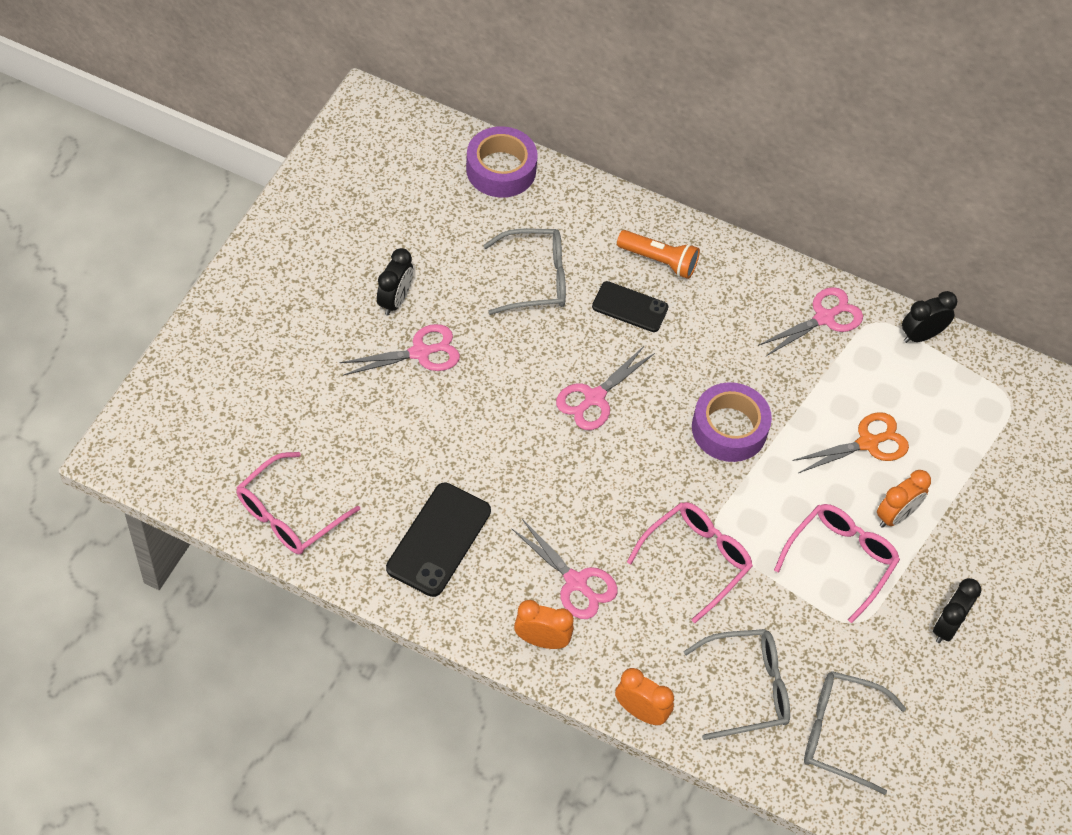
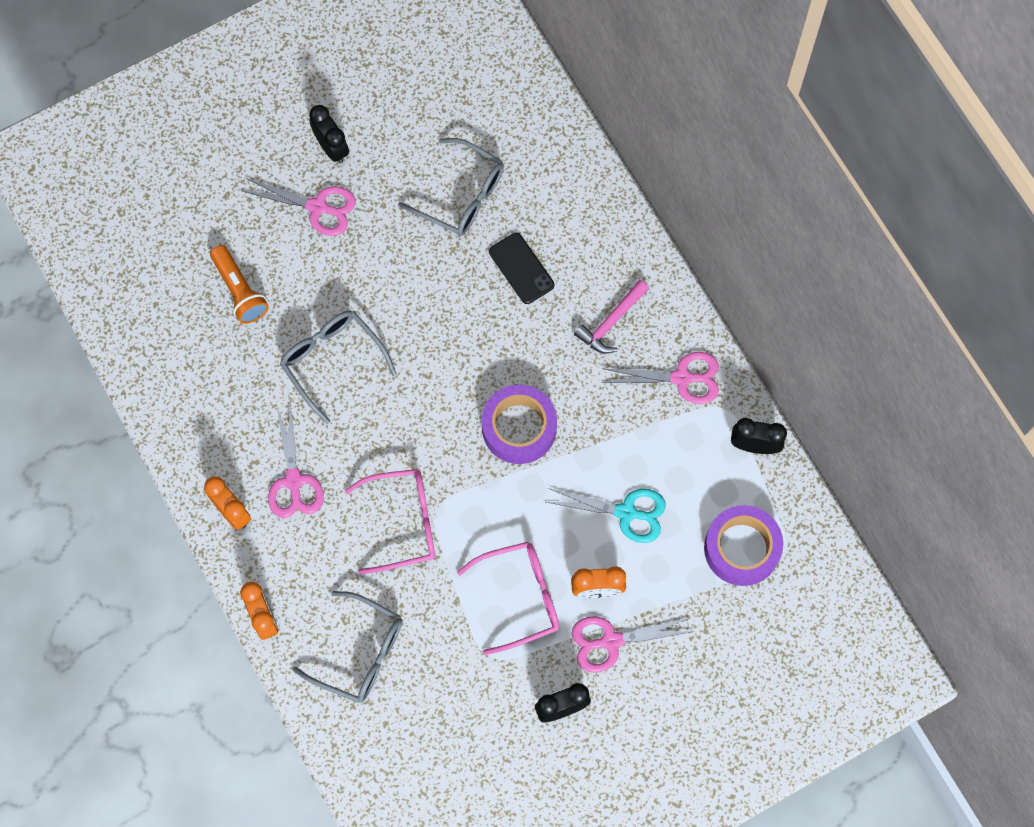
camera: 40 degrees right, 15 degrees up
(289, 514) = (117, 287): pink glasses -> none
(395, 300) = (331, 147): black clock -> black clock turned 90 degrees counterclockwise
(438, 539) = (215, 379): black phone -> none
(501, 169) = (510, 74): purple tape -> purple tape (742, 548)
(594, 398) = (428, 332): pink scissors -> pink scissors (611, 641)
(659, 261) = (580, 240): orange flashlight -> orange flashlight (239, 291)
(735, 308) = (611, 322): none -> pink hammer
(839, 733) = (403, 735): grey glasses -> grey glasses (332, 361)
(868, 443) = (626, 512): orange scissors -> turquoise scissors

